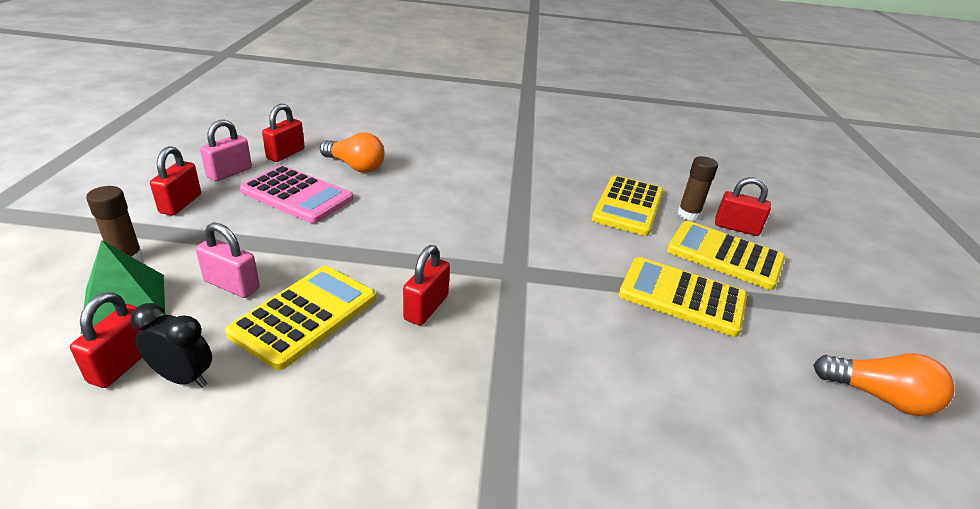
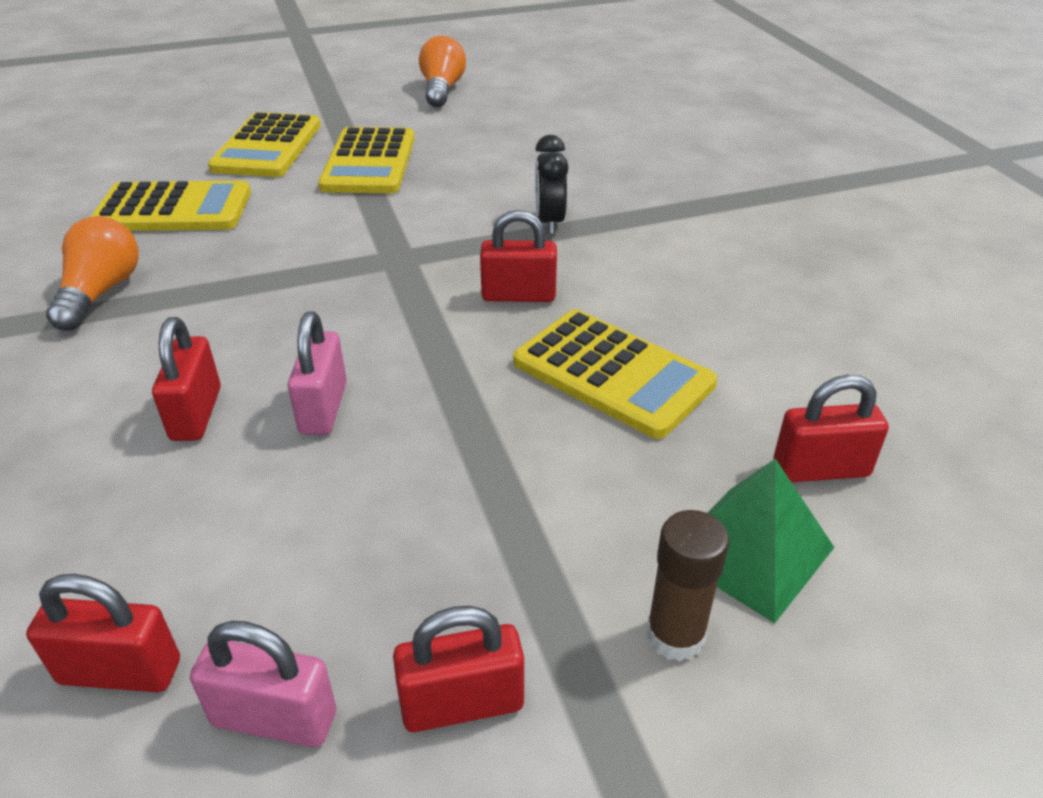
camera: 110 degrees left, 5 degrees up
(183, 378) = (782, 410): black clock -> black clock (550, 222)
(232, 285) = (620, 466): pink padlock -> pink padlock (323, 408)
(297, 195) = (320, 538): pink calculator -> none
(304, 315) = (613, 373): yellow calculator -> yellow calculator turned 150 degrees counterclockwise
(355, 166) = (147, 515): orange light bulb -> orange light bulb (101, 292)
(688, 214) = (176, 170): brown glue stick -> none
(736, 228) = (195, 143): red padlock -> red padlock (196, 414)

